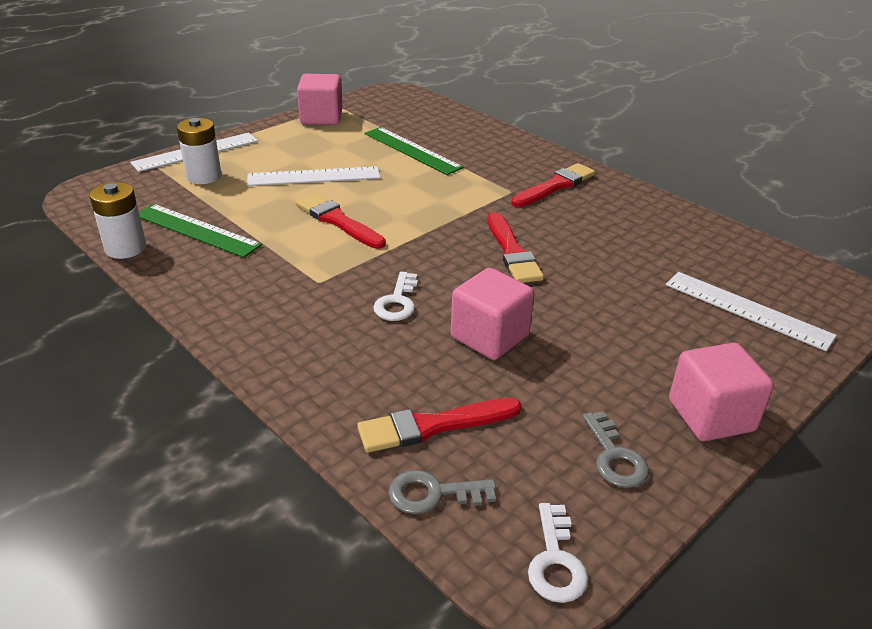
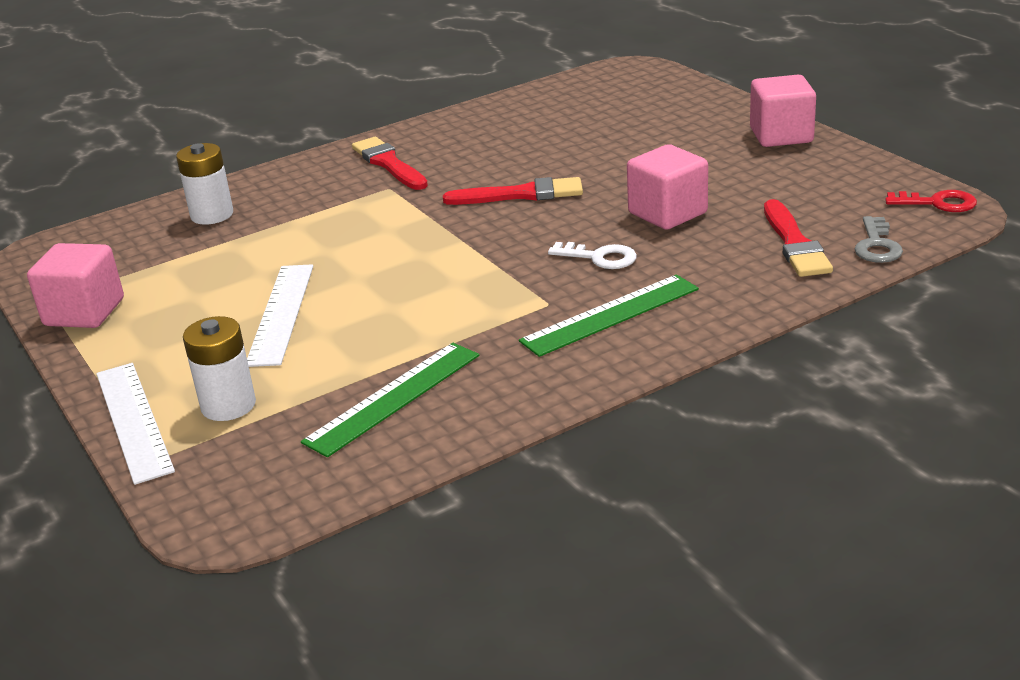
camera: 75 degrees left, 5 degrees down
(125, 248) = (422, 453): white battery -> white battery (212, 215)
(337, 221) = (412, 294): red brush -> none
(412, 150) = (245, 244): green ruler -> green ruler (611, 315)
(556, 561) = (938, 203): white key -> red key
(614, 457) = (829, 174): grey key -> none
(747, 309) = (645, 105): white ruler -> none

